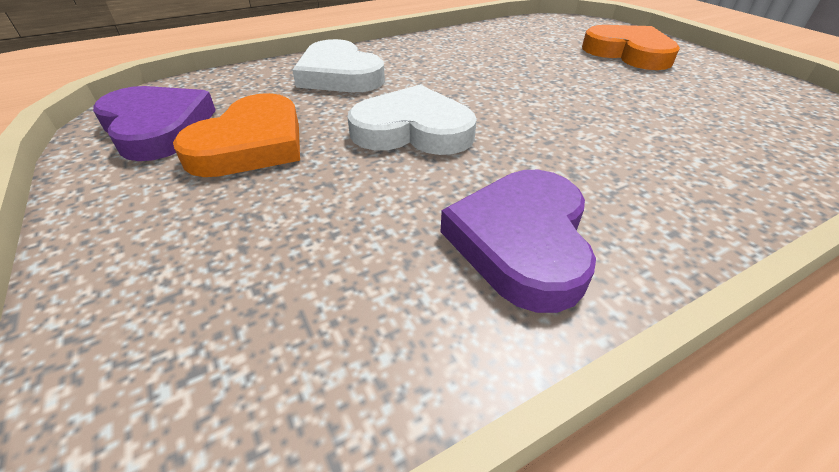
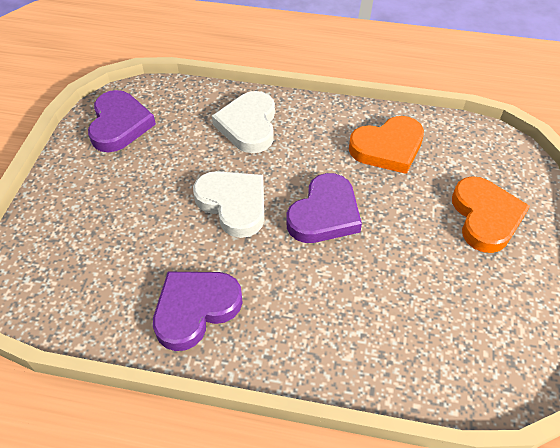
camera: 40 degrees right, 10 degrees up
(251, 144) = (148, 165): orange heart -> orange heart (388, 148)
(514, 99) = (324, 214): none -> purple heart

